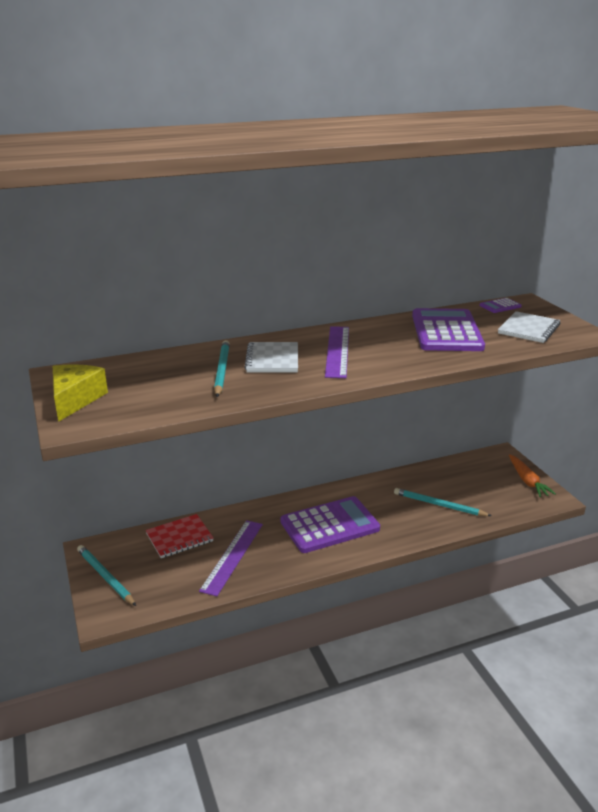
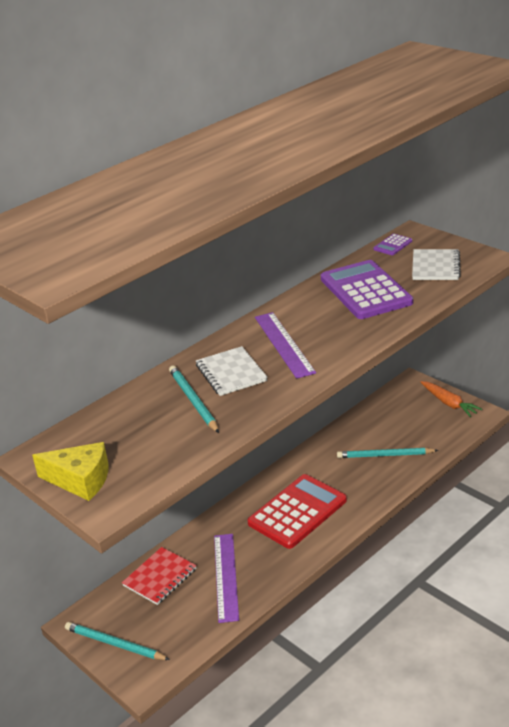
camera: 20 degrees left, 5 degrees up
(75, 400) = (80, 480): yellow cheese -> yellow cheese turned 120 degrees clockwise
(330, 525) = (297, 512): purple calculator -> red calculator

